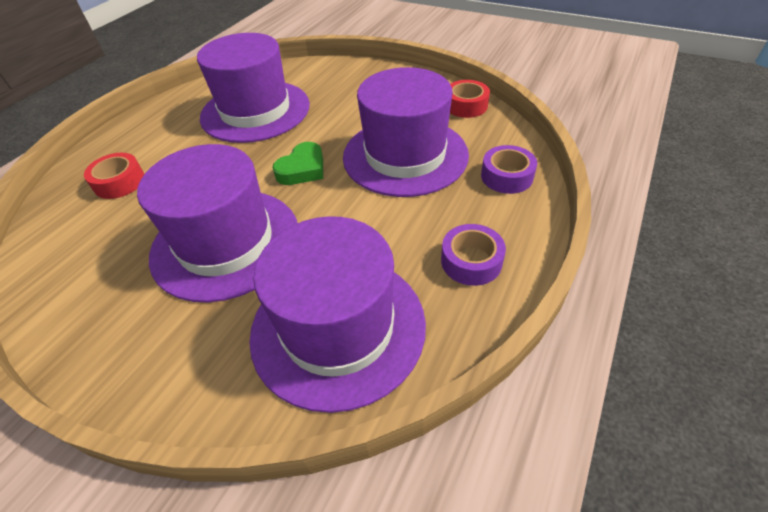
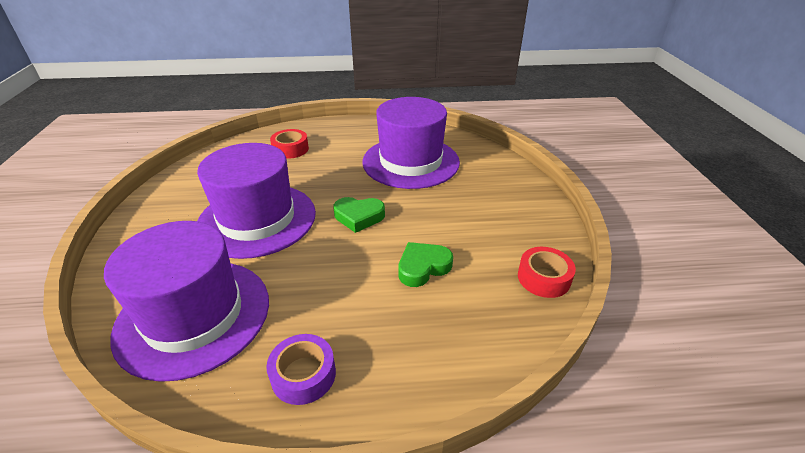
camera: 55 degrees right, 10 degrees down
(405, 155) = (423, 267): purple hat -> green heart
(506, 176) = (450, 358): purple tape -> none

